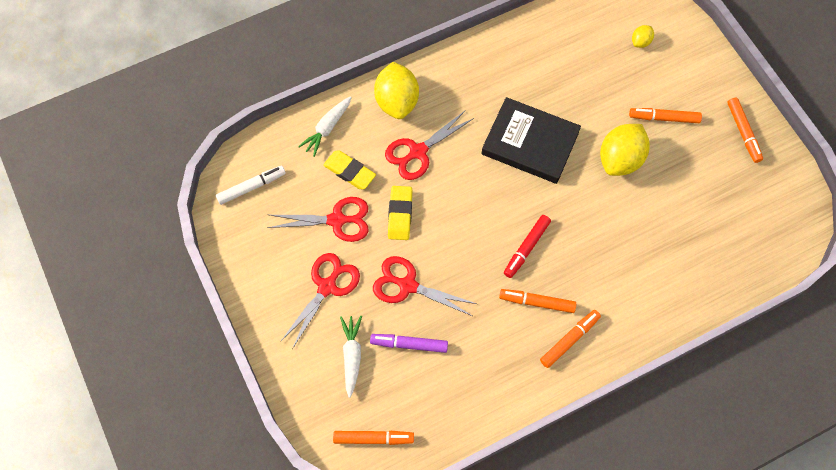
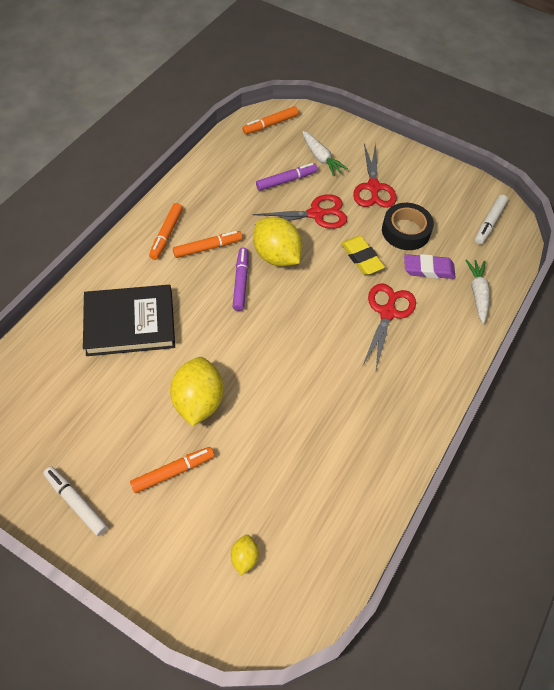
camera: 145 degrees right, 10 degrees down
(337, 220) = (405, 231): red scissors -> black tape
(349, 172) = (428, 269): yellow eraser -> purple eraser
(397, 101) = (442, 347): yellow lemon -> yellow lemon (276, 256)
(526, 248) = (241, 282): red marker -> purple marker
(530, 143) = (294, 372): black book -> black book (130, 323)
(743, 132) = (76, 502): orange marker -> white marker

